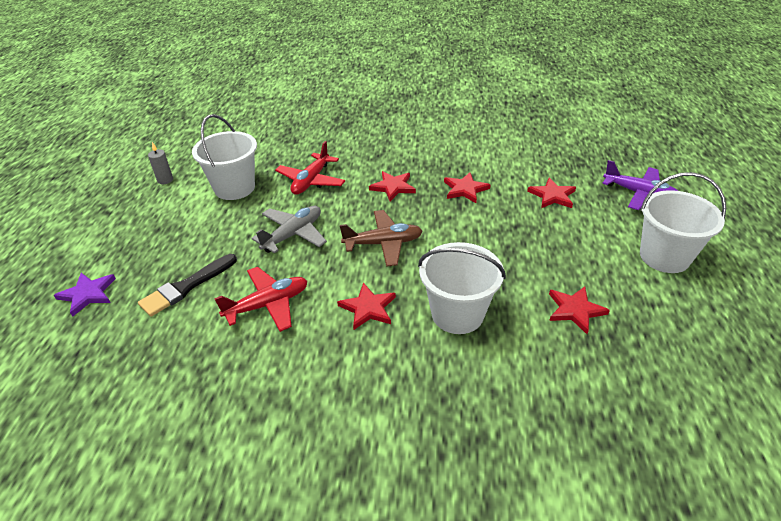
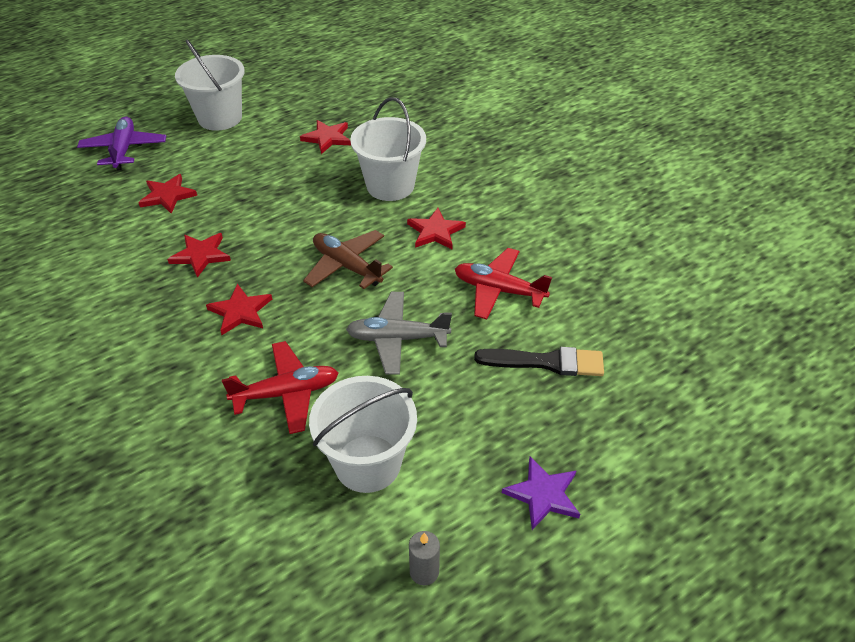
camera: 130 degrees left, 5 degrees up
(87, 294) = (643, 433): purple star -> purple star (543, 494)

